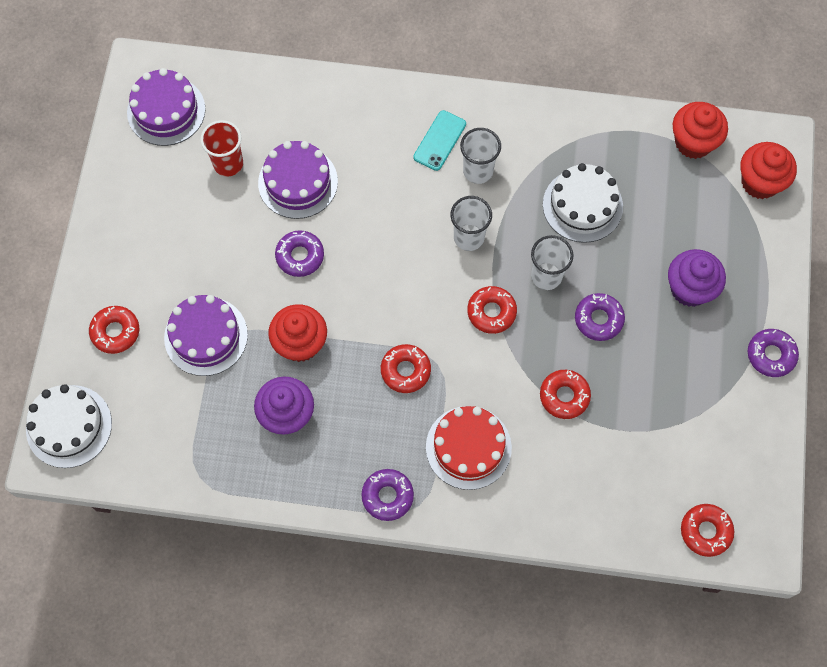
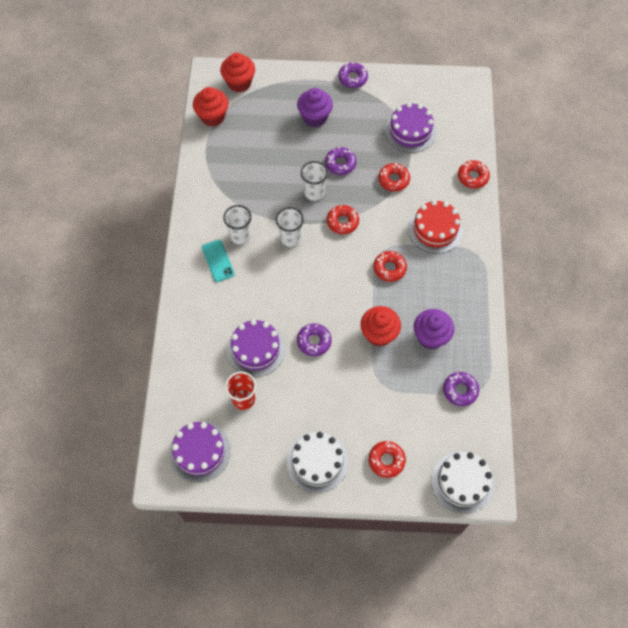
camera: 95 degrees left, 5 degrees down
(206, 336) = (381, 396): purple cake -> purple cake (410, 131)
(387, 496) = (474, 272): purple donut -> purple donut (460, 390)
(439, 140) = (218, 261): turquoise phone -> turquoise phone turned 45 degrees clockwise
(582, 205) = (262, 175): white cake -> white cake (317, 462)
(705, 531) = (464, 108): red donut -> red donut (472, 177)

